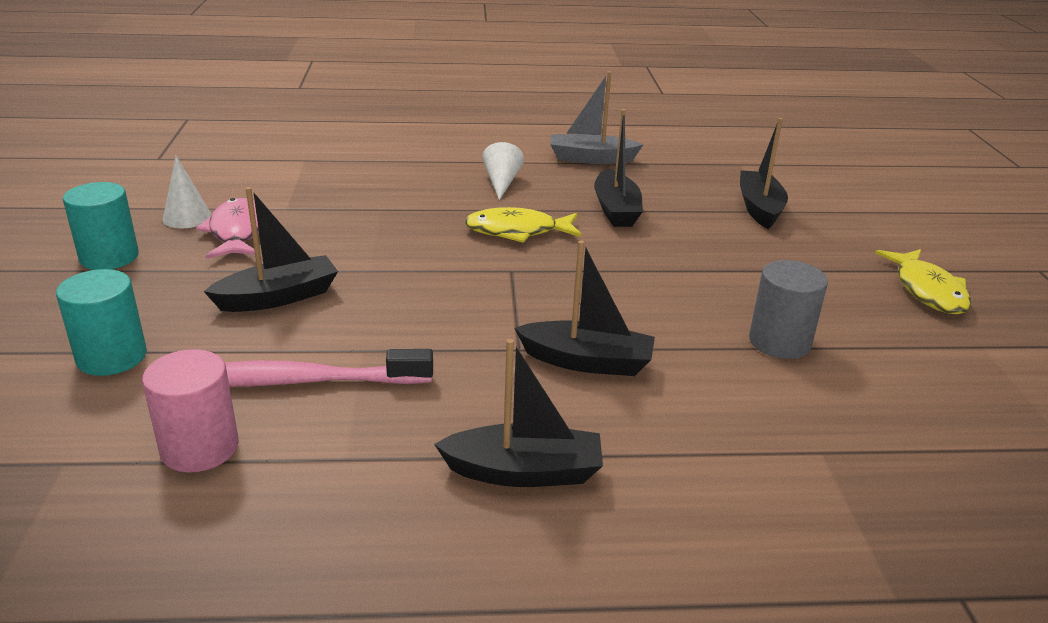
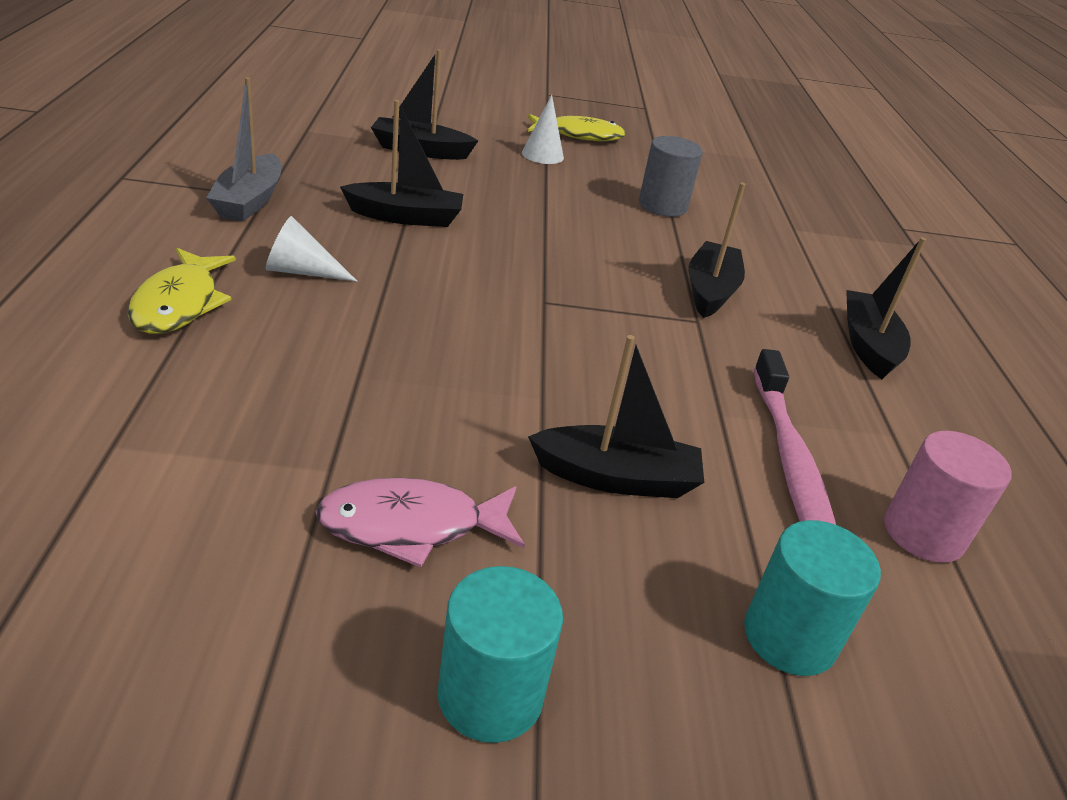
camera: 90 degrees left, 5 degrees up
(187, 217) = (337, 597): white cone -> white cone (542, 155)
(278, 297) = (616, 478): black boat -> black boat turned 120 degrees clockwise
(517, 231) = (450, 283): yellow fish -> yellow fish (179, 303)

